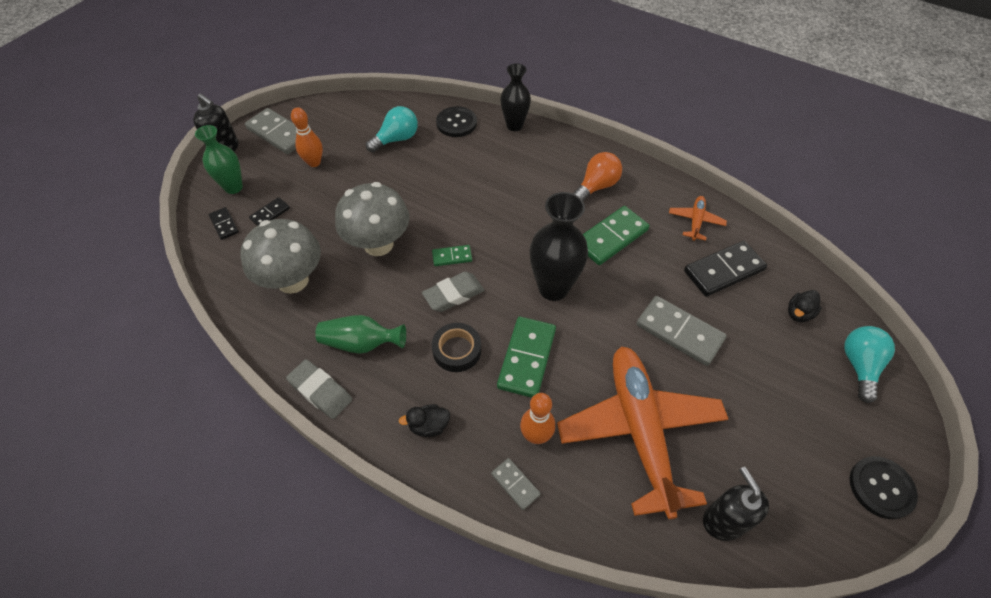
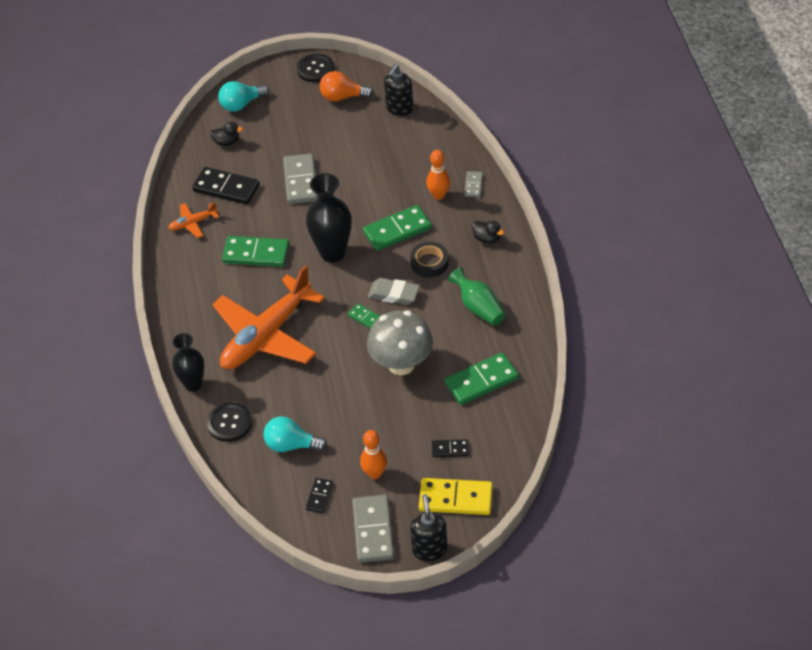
camera: 130 degrees left, 5 degrees down
(224, 224) = (490, 466): black domino -> black domino (319, 496)
(233, 187) = (455, 498): green vase -> yellow domino
(293, 280) = (481, 381): grey mushroom -> green domino
(321, 391) = (527, 298): grey eraser -> none
(596, 186) = (212, 291): orange light bulb -> orange light bulb (342, 97)
(639, 430) = (386, 161): orange plane -> orange plane (266, 336)

